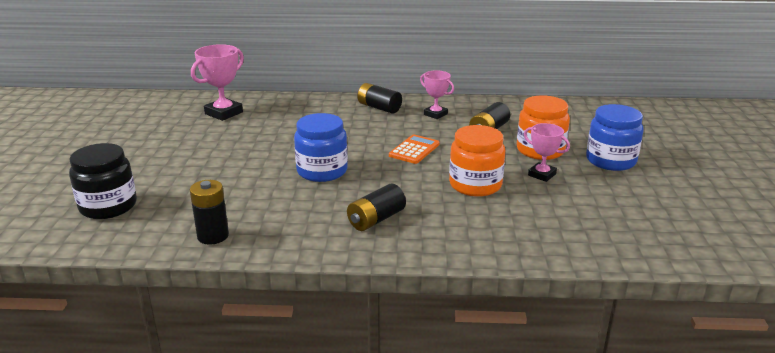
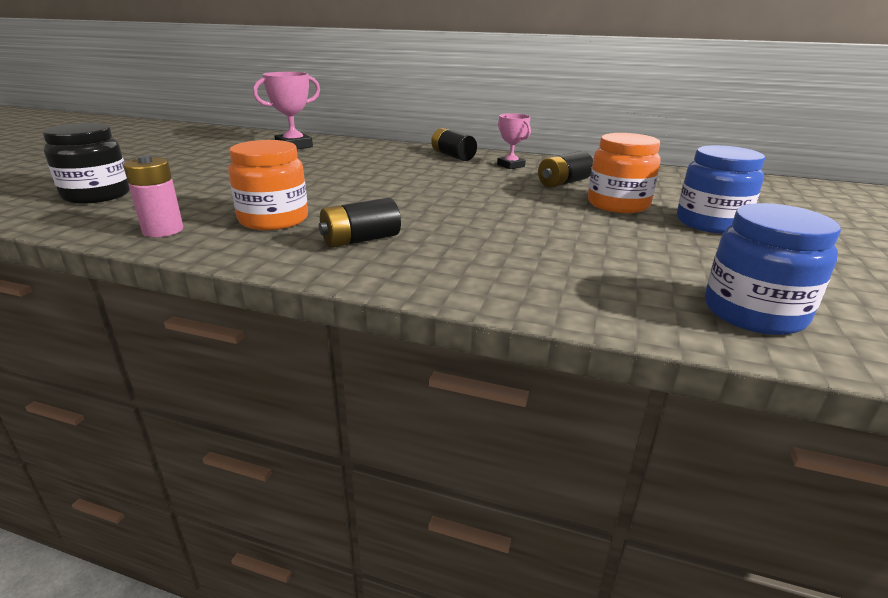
camera: 15 degrees right, 0 degrees up
(213, 236) = (163, 230): black battery -> pink battery
(322, 171) = (343, 194): blue jar -> blue jar (753, 313)
(414, 150) = (462, 189): orange calculator -> none
(475, 185) = (512, 224): orange jar -> orange jar (273, 219)
(542, 175) = (606, 225): pink trophy -> none

